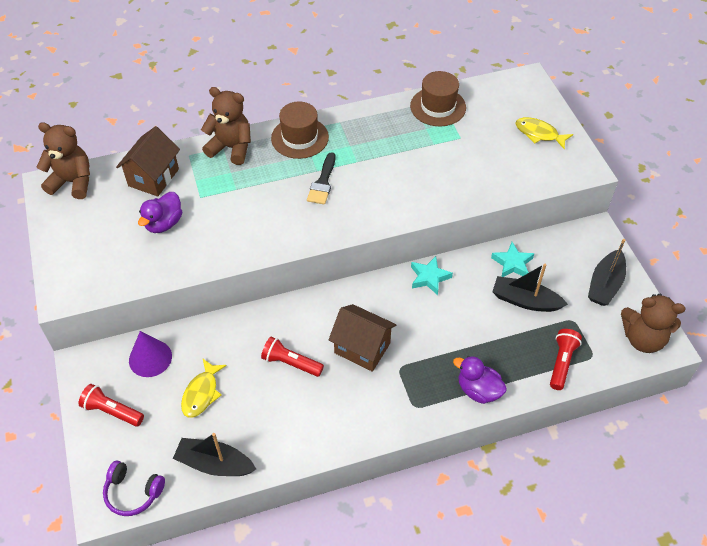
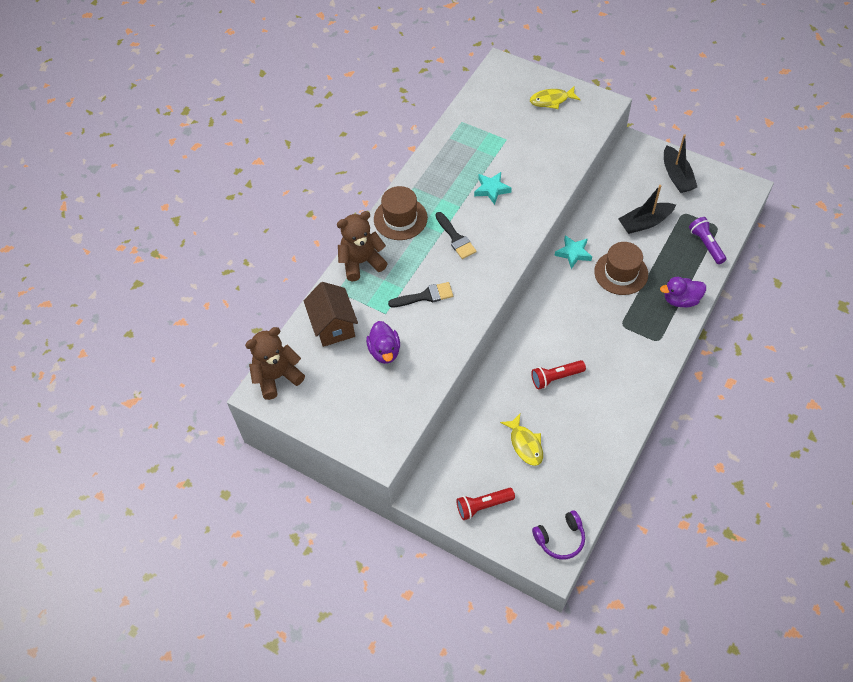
camera: 40 degrees left, 5 degrees up
(150, 358) = (464, 452): purple cone -> none
(215, 464) = (587, 477): black boat -> none
(244, 207) = (425, 296): none -> black brush
(362, 348) = (587, 331): brown house -> none
(438, 107) = (466, 127): brown hat -> brown hat (621, 273)
(512, 263) = (611, 204): turquoise star -> turquoise star (491, 189)
(561, 363) = (706, 244): red flashlight -> purple flashlight
(643, 339) = (731, 194): brown teddy bear -> none

